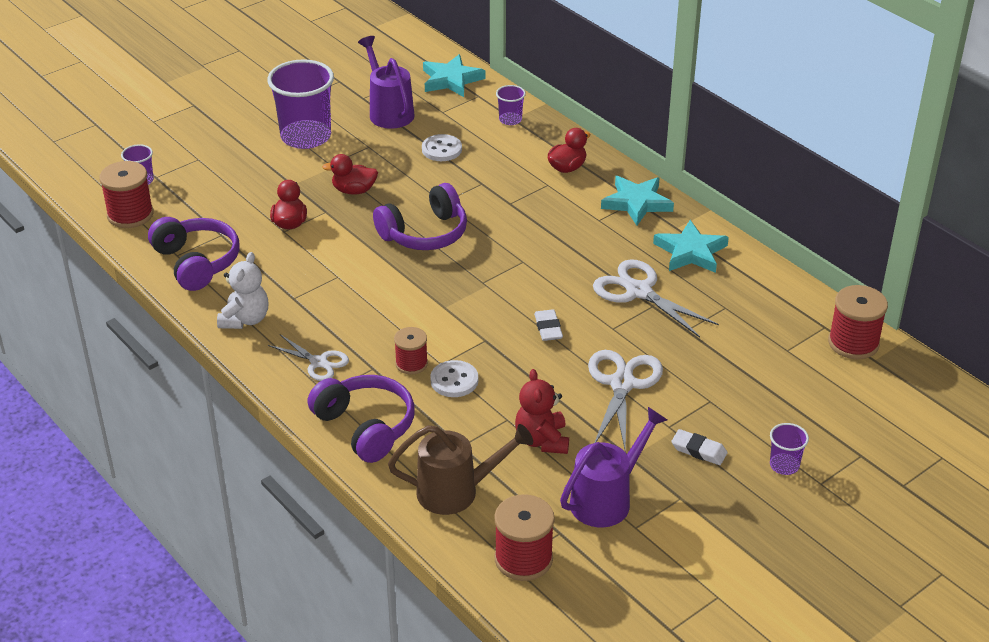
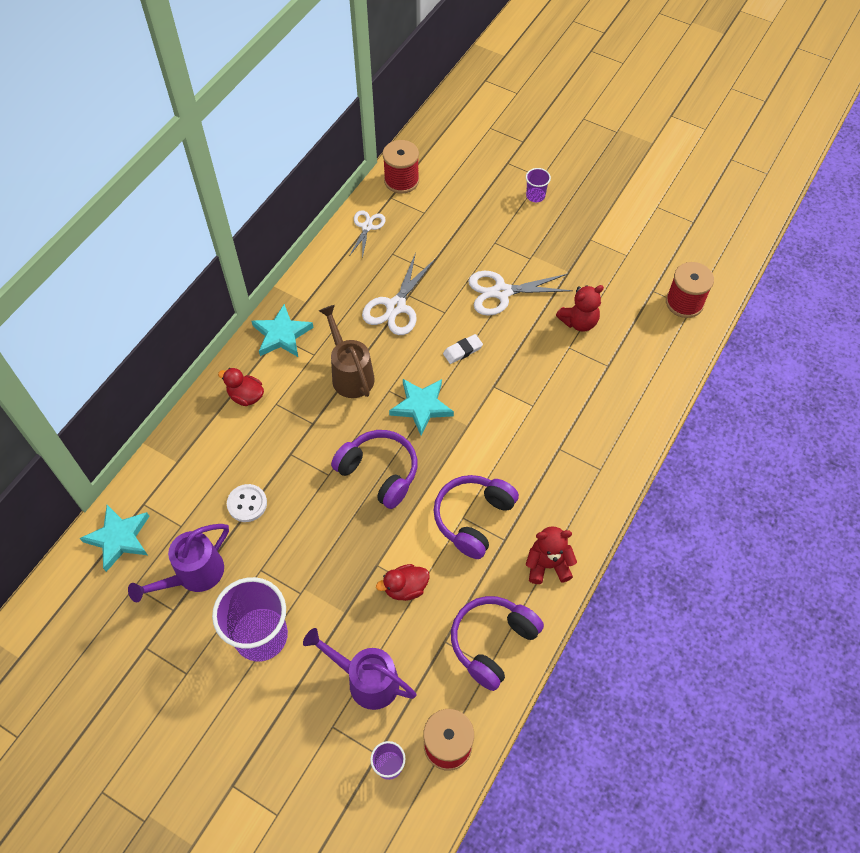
camera: 110 degrees left, 20 degrees up
(245, 319) = (547, 565): white teddy bear -> red teddy bear
(319, 362) = (571, 488): white scissors -> white scissors (367, 227)
(354, 190) = (337, 554): red duck -> none
(365, 427) = (621, 430): purple headphones -> purple headphones (473, 518)
(411, 364) = (542, 424): red spool -> none
(454, 380) = (546, 391): white button -> none
(457, 491) = (650, 354): brown watering can -> brown watering can (350, 374)
(510, 120) = (180, 463): purple cup -> none
(607, 499) = (612, 274): purple watering can -> purple watering can (366, 680)
(690, 252) = (334, 286): turquoise star -> turquoise star (421, 406)
(699, 450) = (544, 238): white eraser -> none

